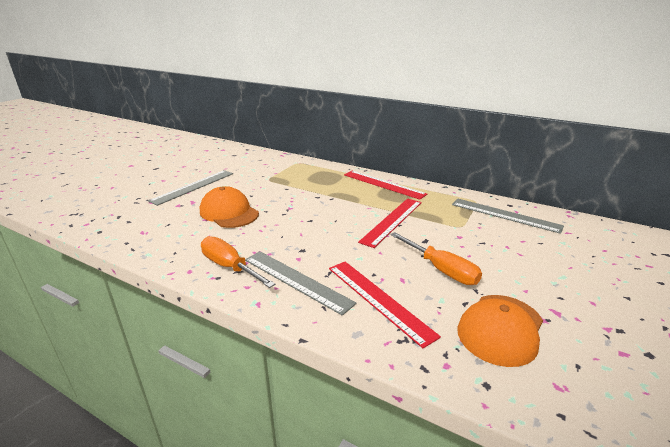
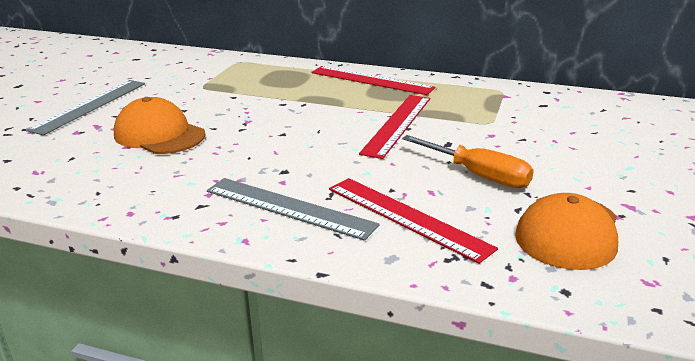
camera: 10 degrees left, 0 degrees up
(230, 267) = (188, 201): orange screwdriver -> none
(505, 215) = (543, 104): grey ruler -> none

